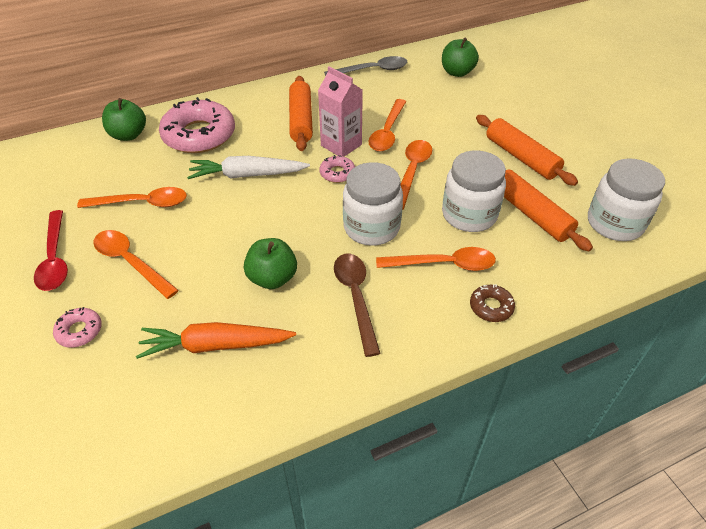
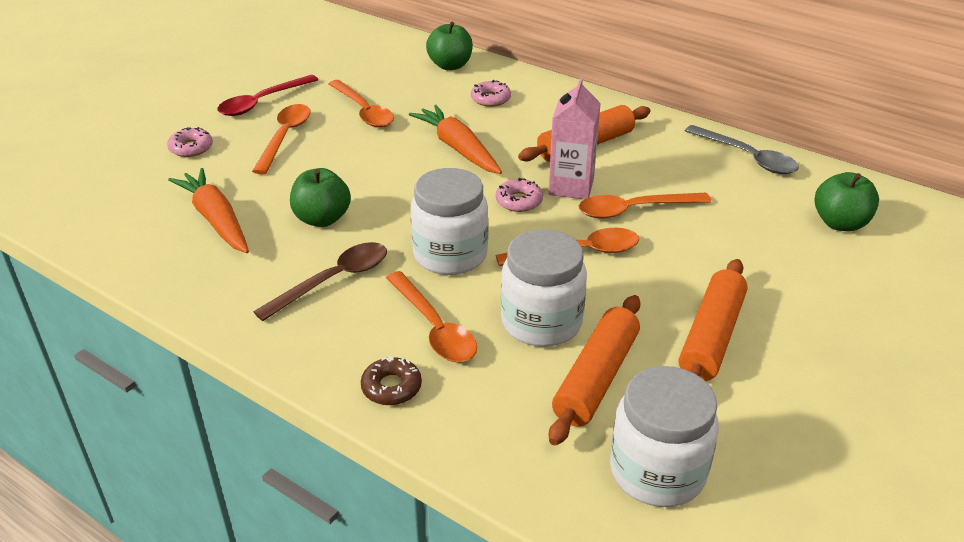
camera: 60 degrees right, 10 degrees down
(199, 135) = (490, 99): pink donut -> pink donut, size x0.46
(247, 175) = (458, 148): white carrot -> orange carrot

